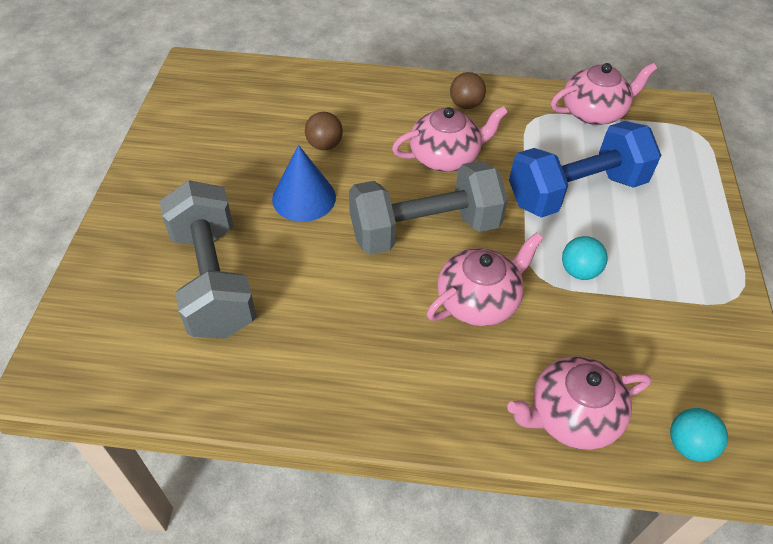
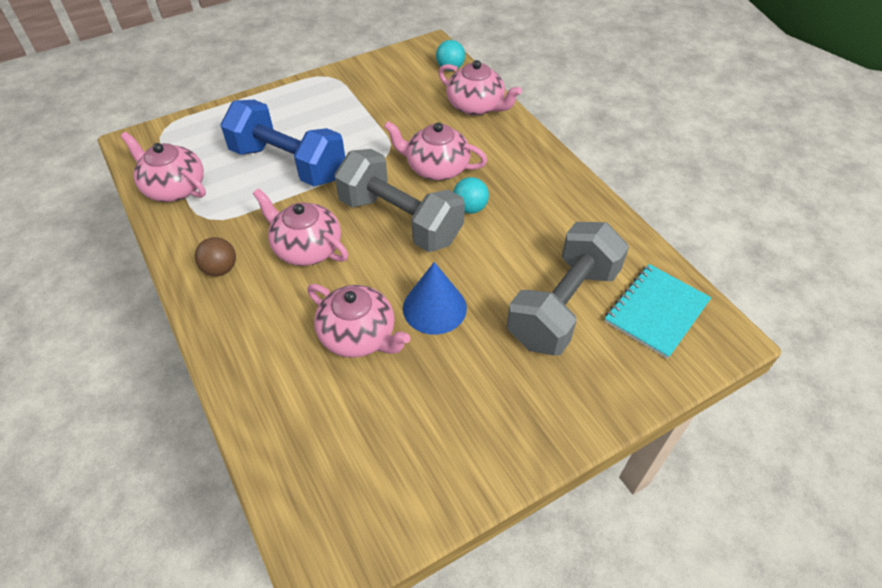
camera: 125 degrees left, 0 degrees up
(129, 344) = (656, 311): none -> turquoise notebook
(324, 145) = (359, 335): brown ball -> pink teapot
(579, 271) = (368, 137): turquoise ball -> turquoise ball (470, 208)

